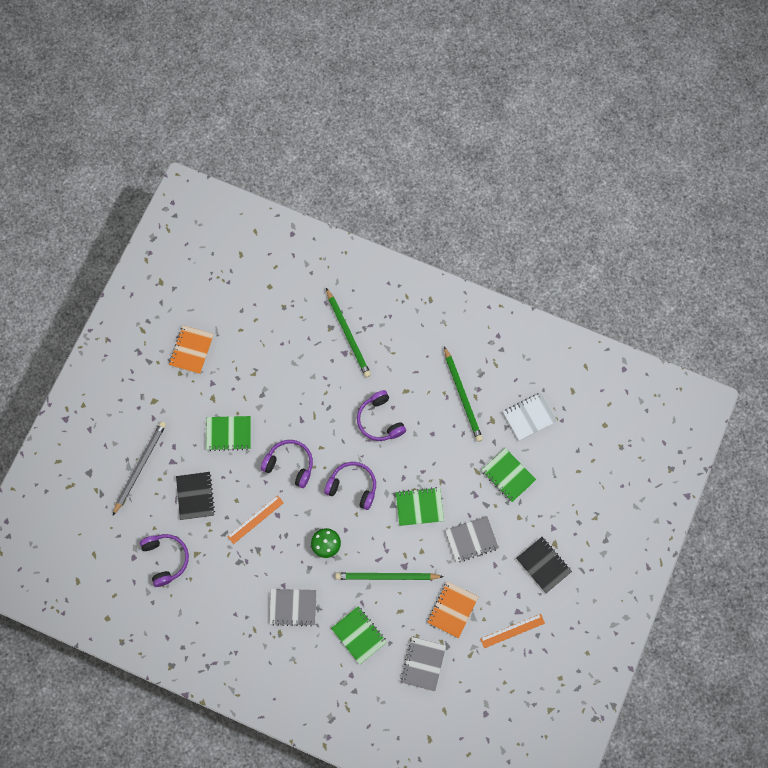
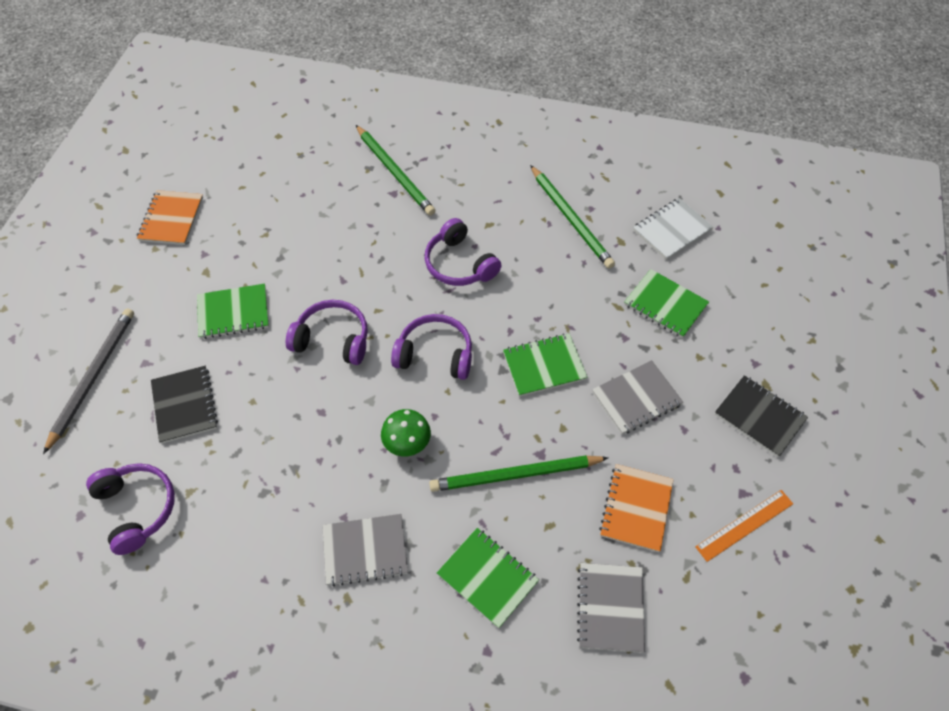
camera: 10 degrees left, 15 degrees down
(255, 519) = (286, 424): orange ruler -> none

